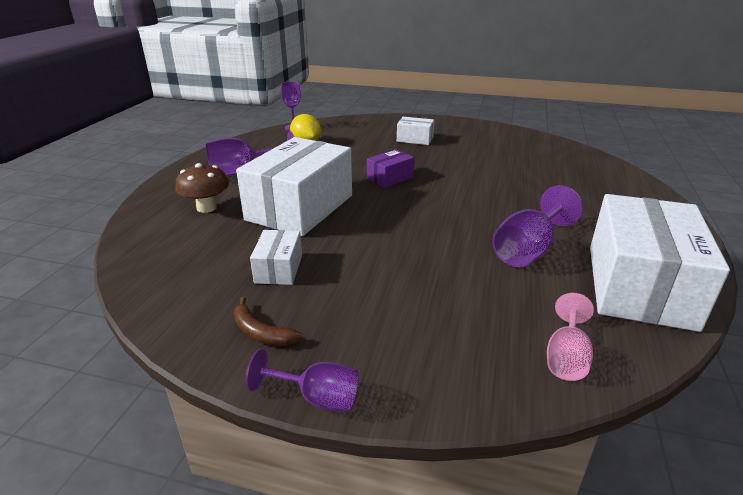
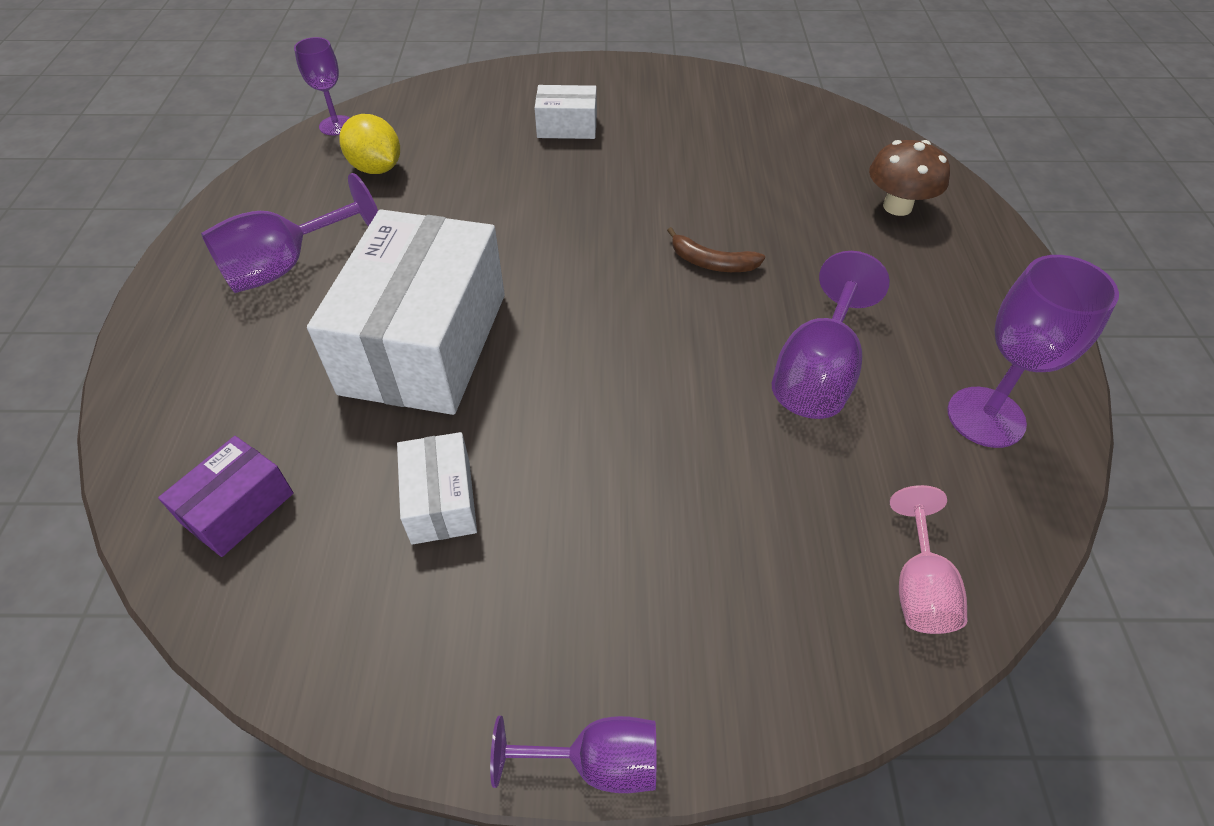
camera: 15 degrees left, 20 degrees up
(206, 208) = (255, 376): brown mushroom -> brown mushroom (897, 206)
(261, 332) = (464, 651): brown banana -> brown banana (711, 262)
(390, 178) = (555, 238): purple box -> purple box (238, 508)
(639, 285) = (986, 417): white box -> purple goblet

